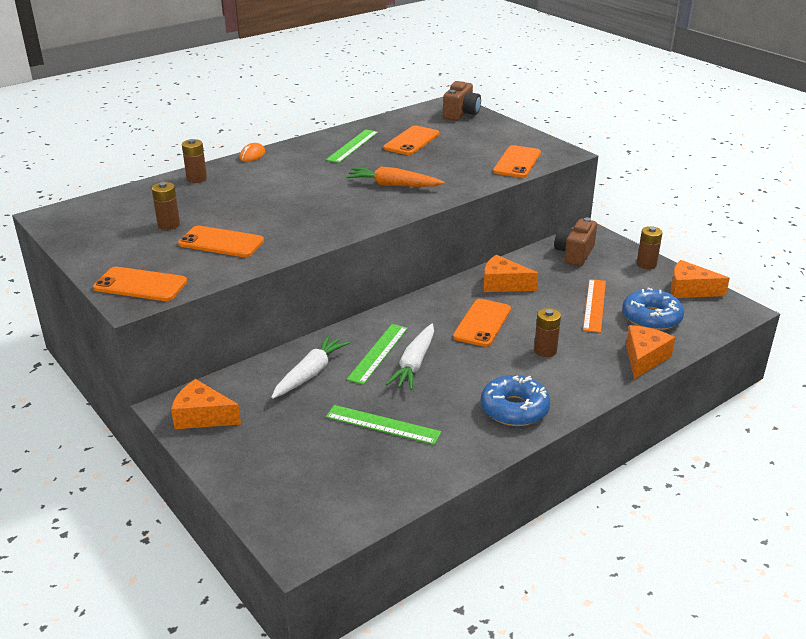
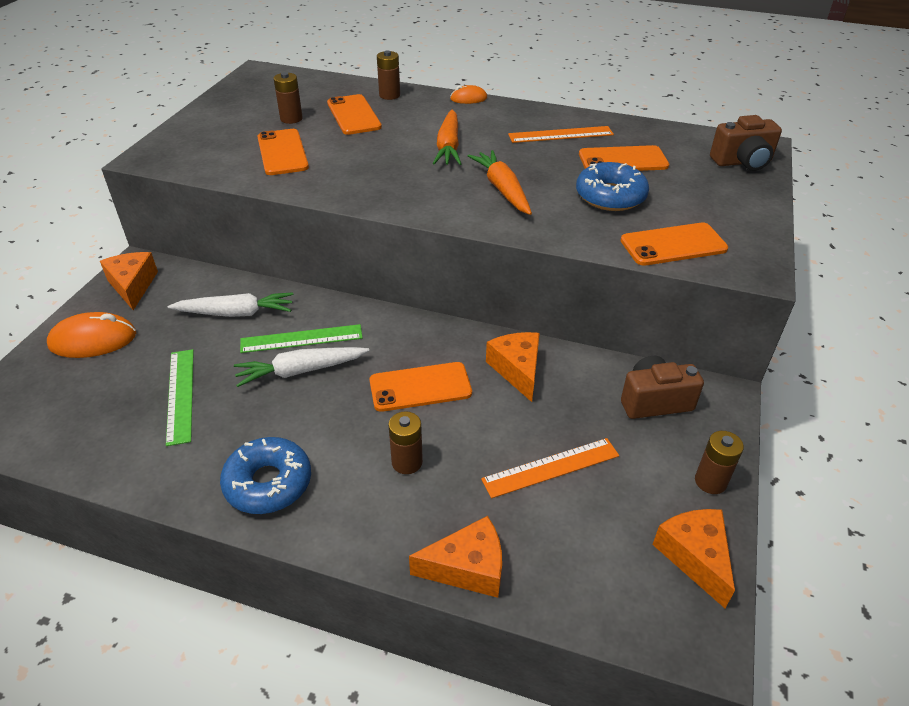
camera: 55 degrees right, 10 degrees up
(140, 285) = (176, 150): orange phone -> orange phone (354, 115)
(258, 454) = (93, 340): none -> orange mouse
(311, 183) = (448, 146): none -> orange carrot
(352, 146) = (560, 135): green ruler -> orange ruler
(651, 317) = (576, 538): blue donut -> blue donut (610, 196)

